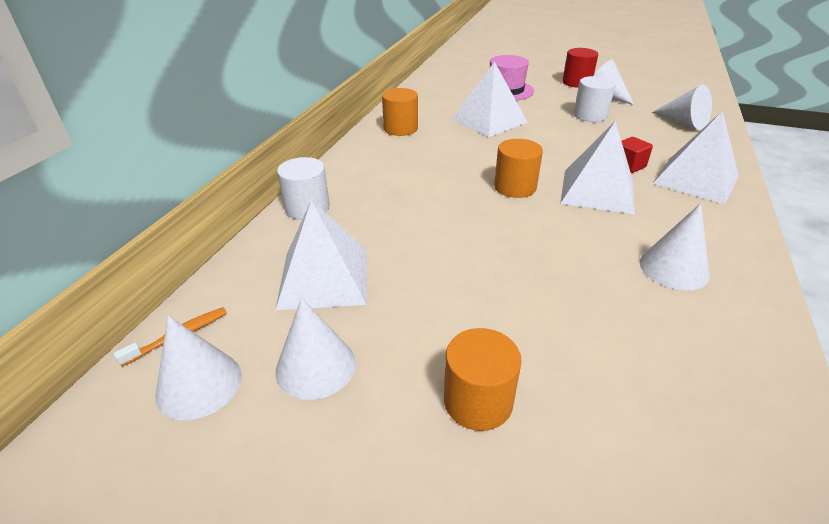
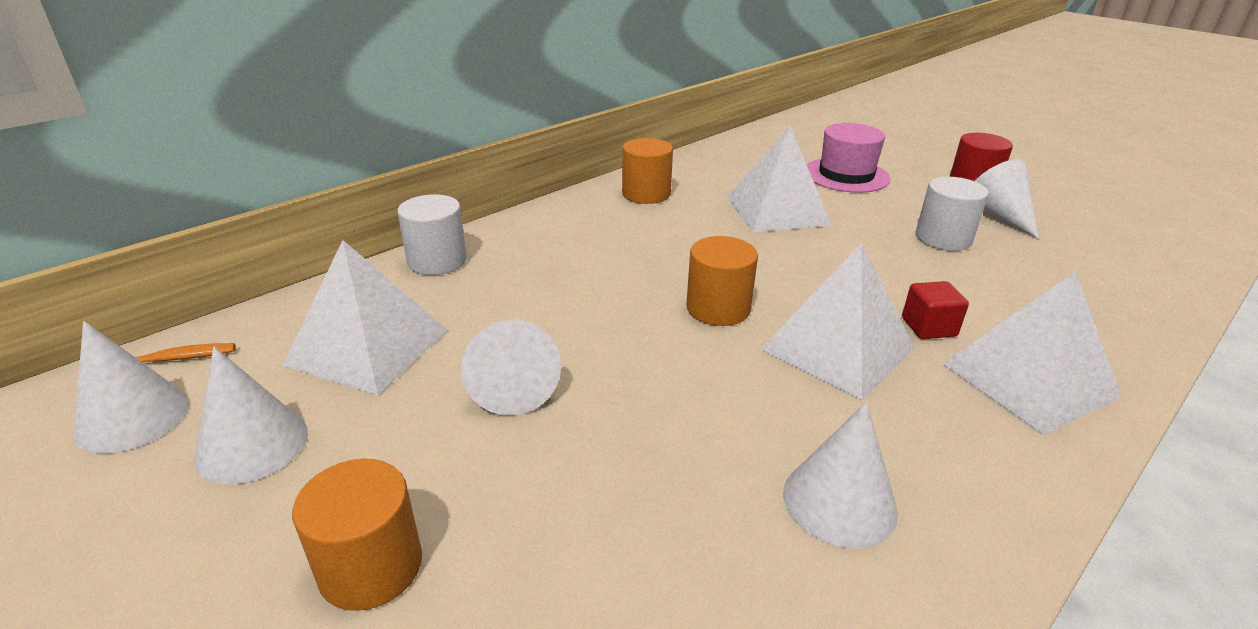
camera: 25 degrees right, 5 degrees down
(683, 123) = (1102, 286): white cone -> white cone (512, 386)

